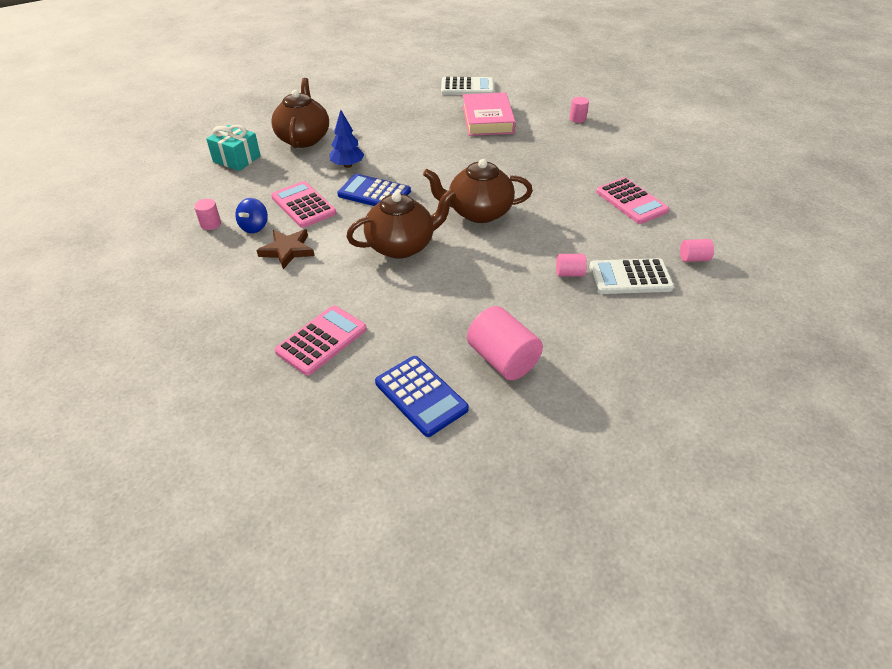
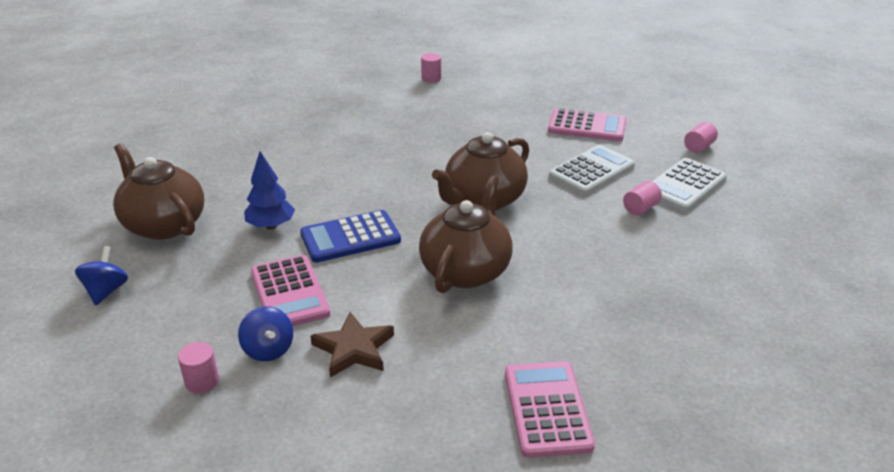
camera: 45 degrees left, 10 degrees down
(237, 159) = (106, 291): turquoise gift -> blue spinning top
(303, 205) = (289, 293): pink calculator -> pink calculator turned 120 degrees counterclockwise
(421, 396) = (712, 388): blue calculator -> none
(467, 87) = (275, 92): white calculator -> white calculator (591, 171)
(487, 119) = (348, 113): pink book -> none
(503, 359) = (714, 310): pink cylinder -> none

